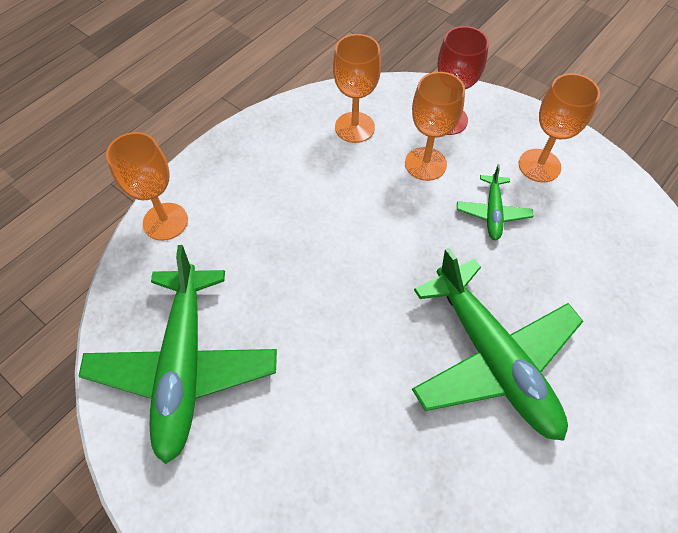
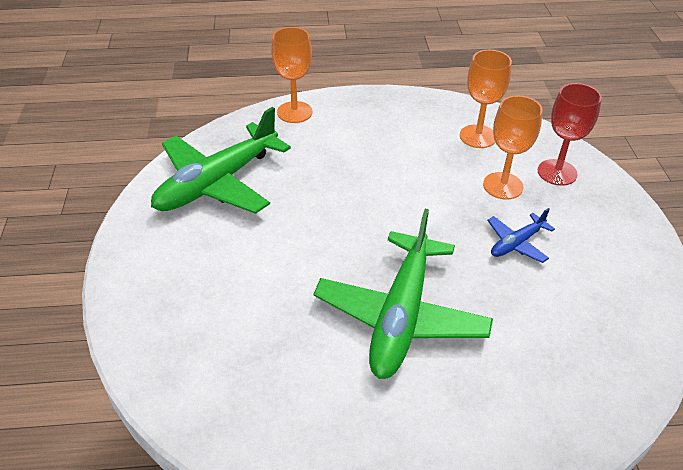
camera: 45 degrees right, 15 degrees down
(492, 212) = (516, 243): green plane -> blue plane
(539, 165) = (597, 242): orange goblet -> none

